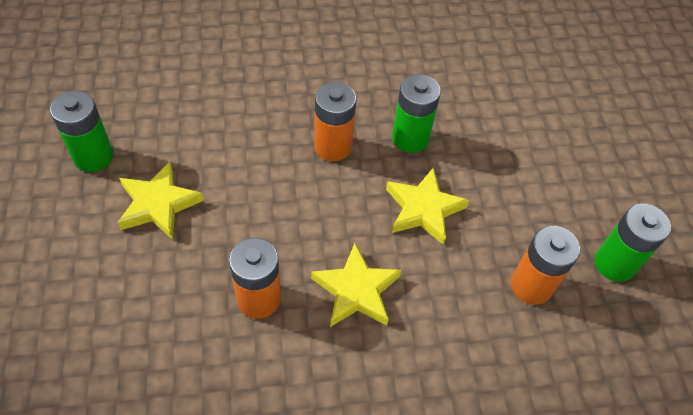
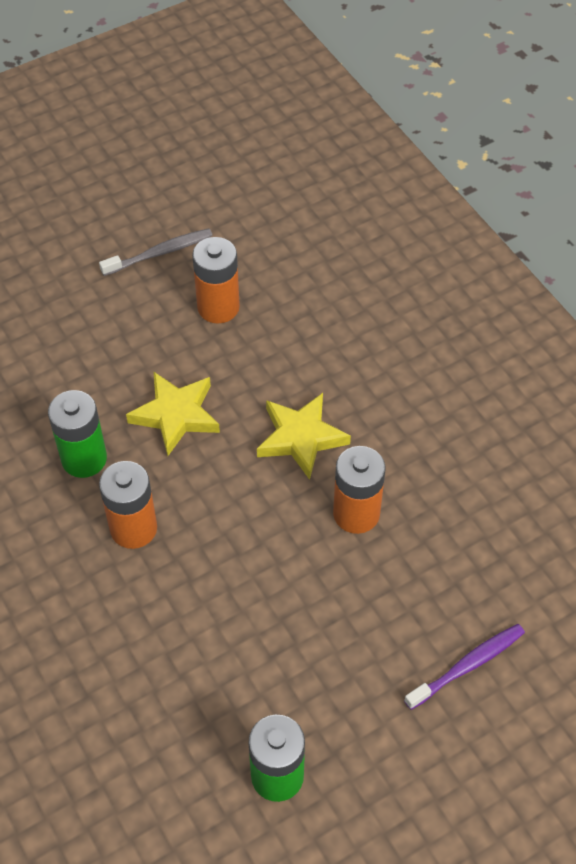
camera: 110 degrees left, 0 degrees up
(75, 314) = (467, 665): none -> purple toothbrush
(158, 204) = (302, 664): yellow star -> none
(614, 264) = (160, 253): green battery -> grey toothbrush

